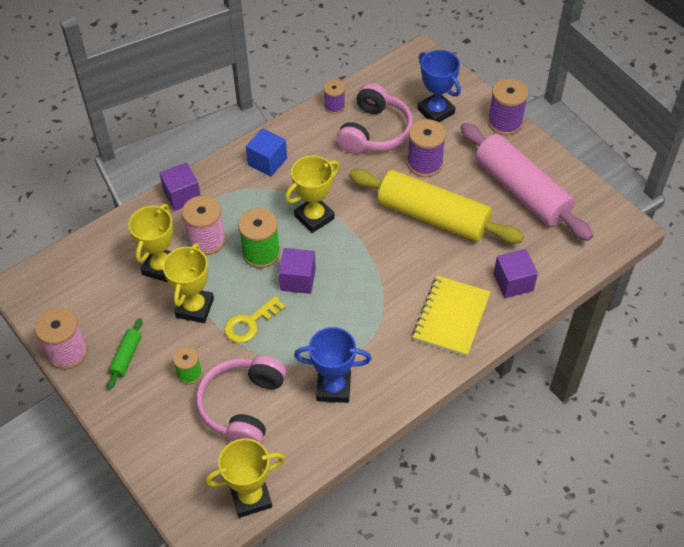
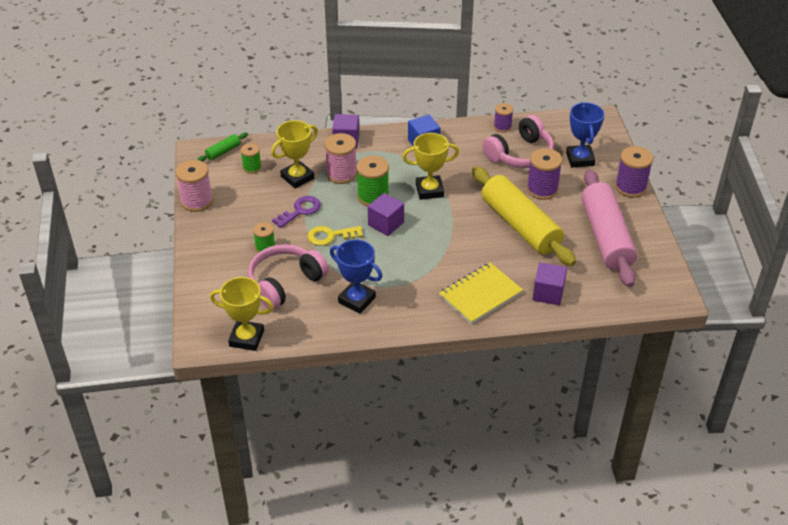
camera: 30 degrees right, 10 degrees down
(100, 278) = (252, 167): none -> green spool
(126, 357) = (232, 220): green rolling pin -> green rolling pin (223, 151)
(195, 308) = (300, 211): yellow trophy -> purple key

